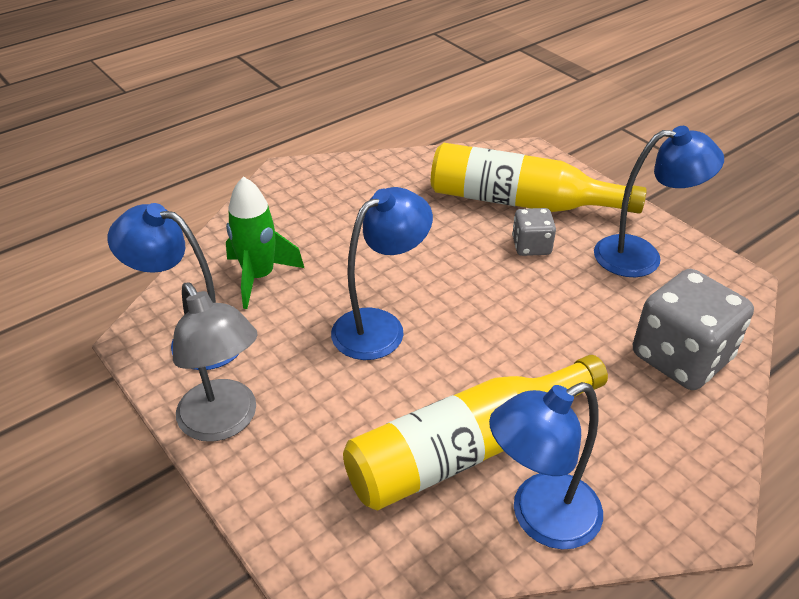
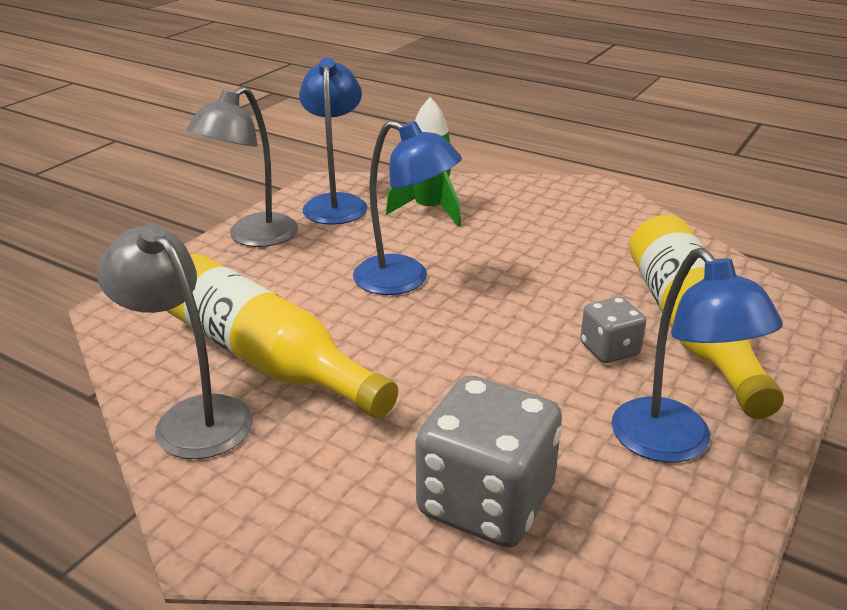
camera: 70 degrees right, 10 degrees down
(540, 518) = (192, 417): blue lamp -> grey lamp

